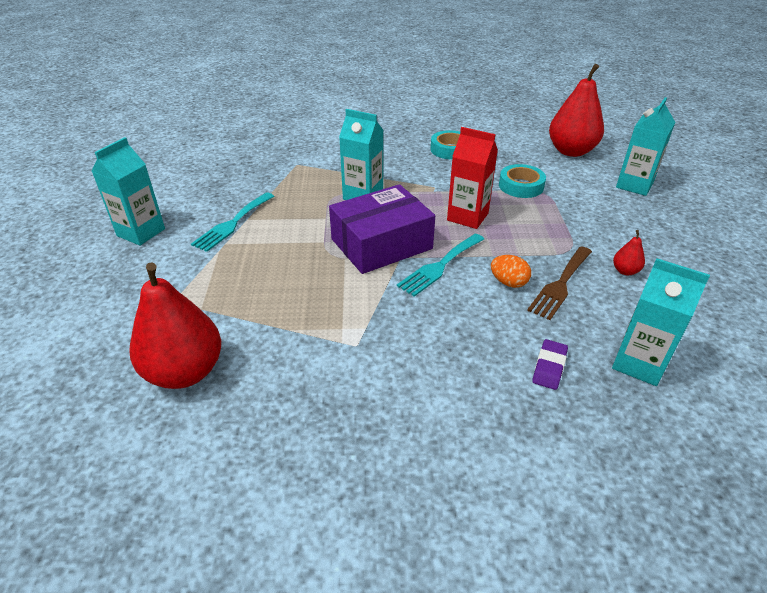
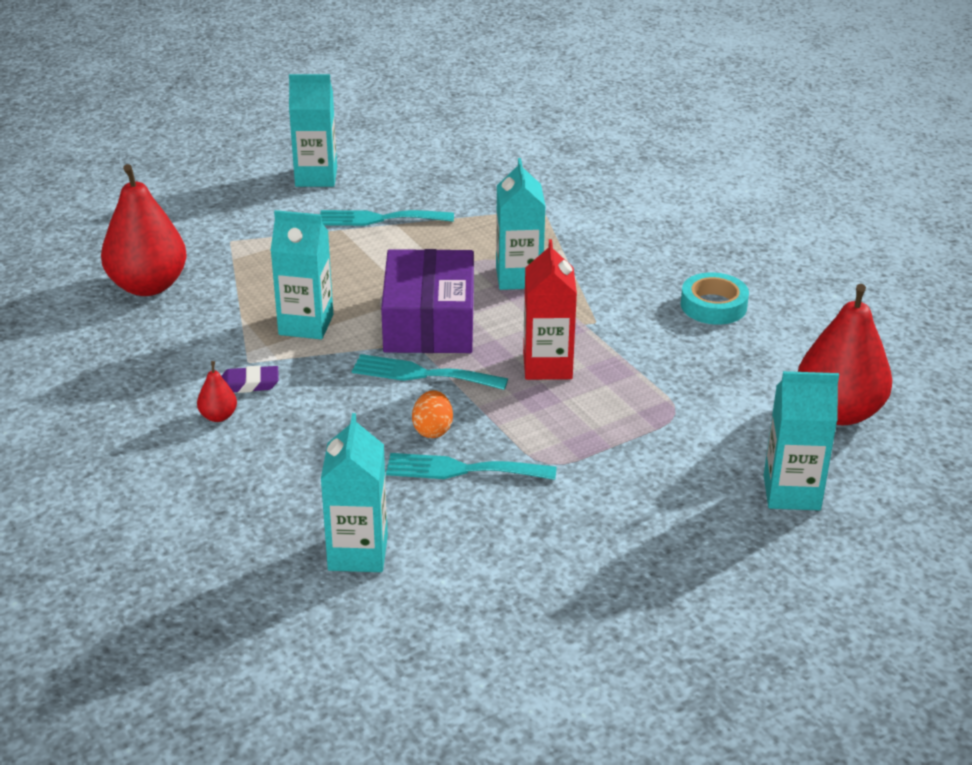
camera: 60 degrees right, 5 degrees down
(333, 299) = (306, 325): none -> turquoise carton
(381, 244) = (429, 322): purple box -> purple box turned 60 degrees clockwise
(521, 186) = (673, 389): turquoise tape -> none
(549, 367) = (305, 490): purple eraser -> purple eraser (249, 384)
(560, 284) = (462, 469): brown fork -> turquoise fork
(625, 271) = (538, 517): red pear -> red pear (218, 416)

